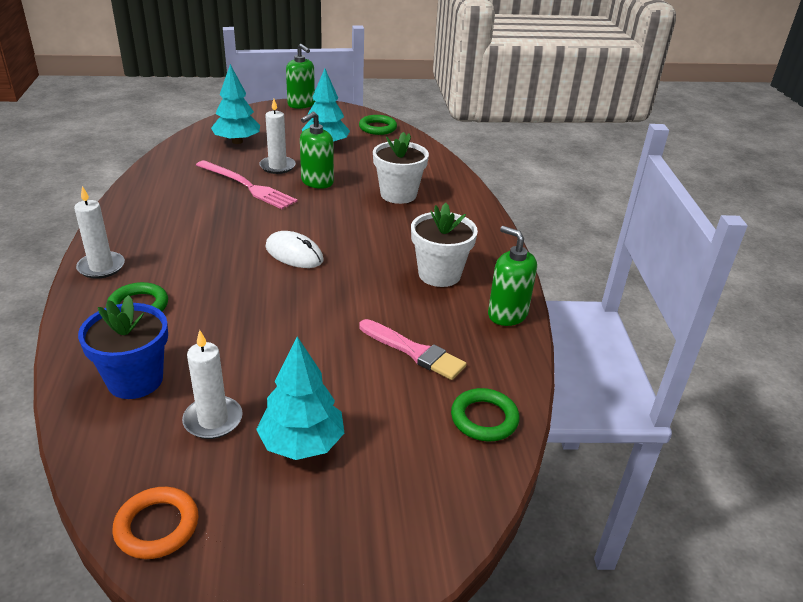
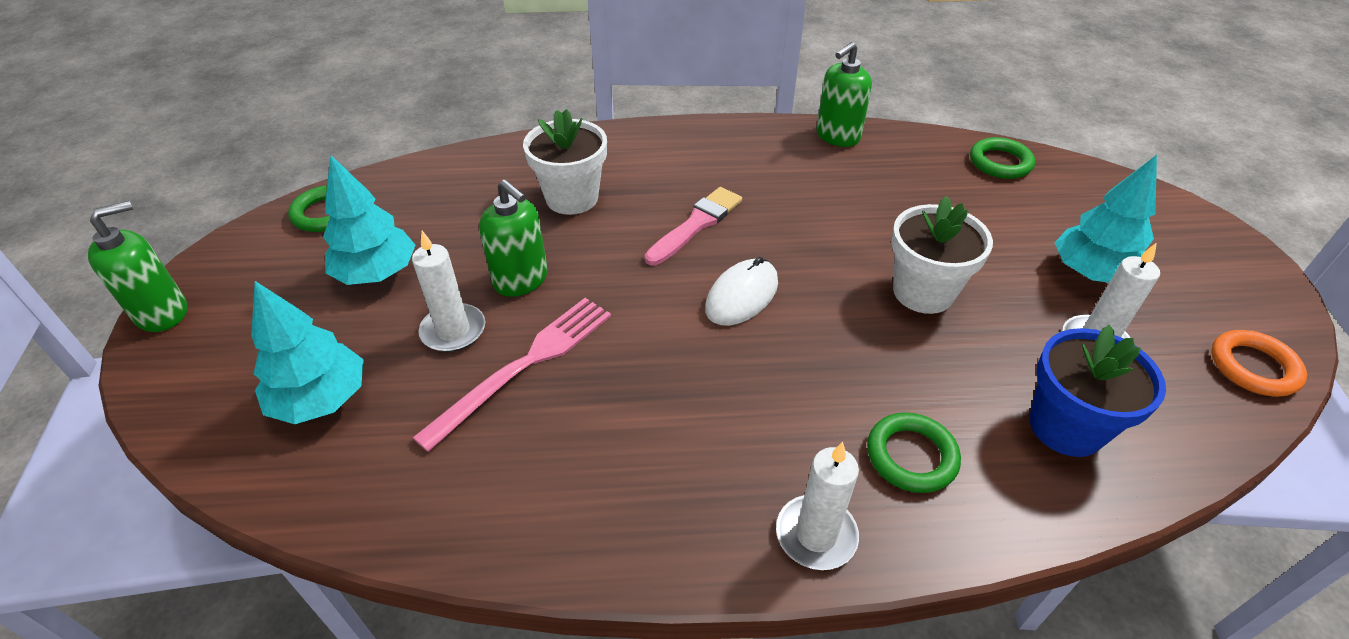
camera: 85 degrees left, 10 degrees up
(414, 351) = (920, 198): pink brush -> pink brush (696, 224)
(439, 274) = (771, 174): white flower pot -> white flower pot (923, 292)

